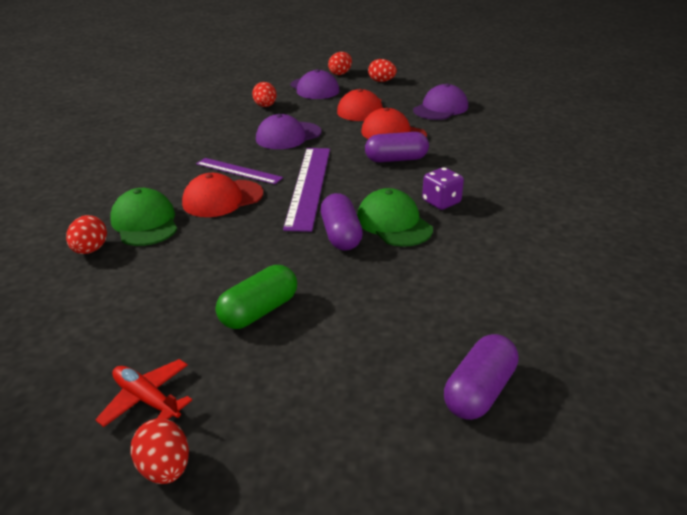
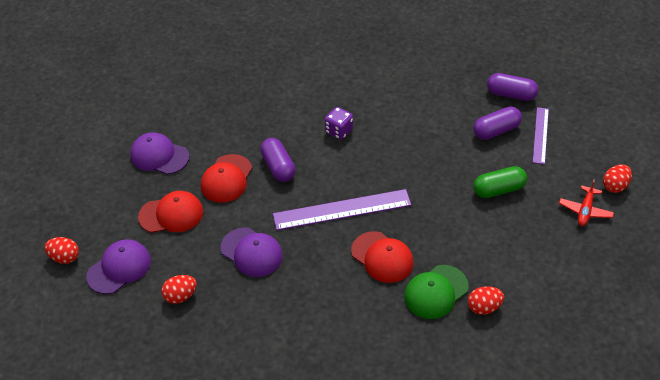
camera: 105 degrees left, 15 degrees up
(238, 171) = (332, 264): purple ruler -> purple ruler (540, 135)
(259, 311) = (498, 190): green capsule -> green capsule turned 45 degrees counterclockwise
(341, 235) = (403, 173): purple capsule -> purple capsule (496, 130)
(381, 81) = (87, 214): red egg -> none
(394, 223) = (377, 150): green cap -> none

